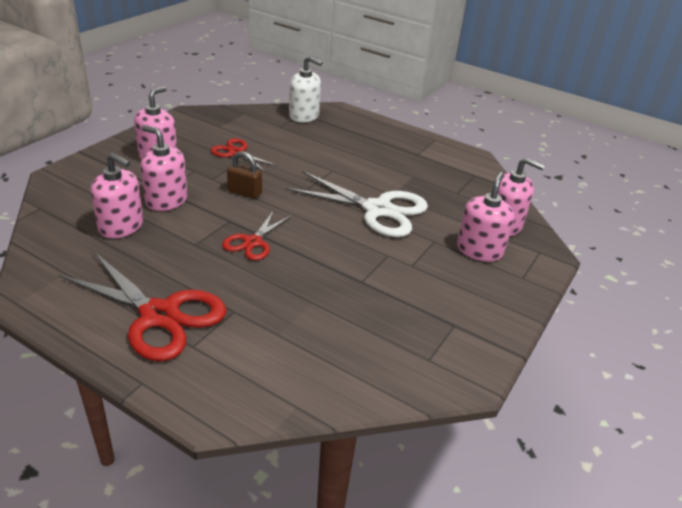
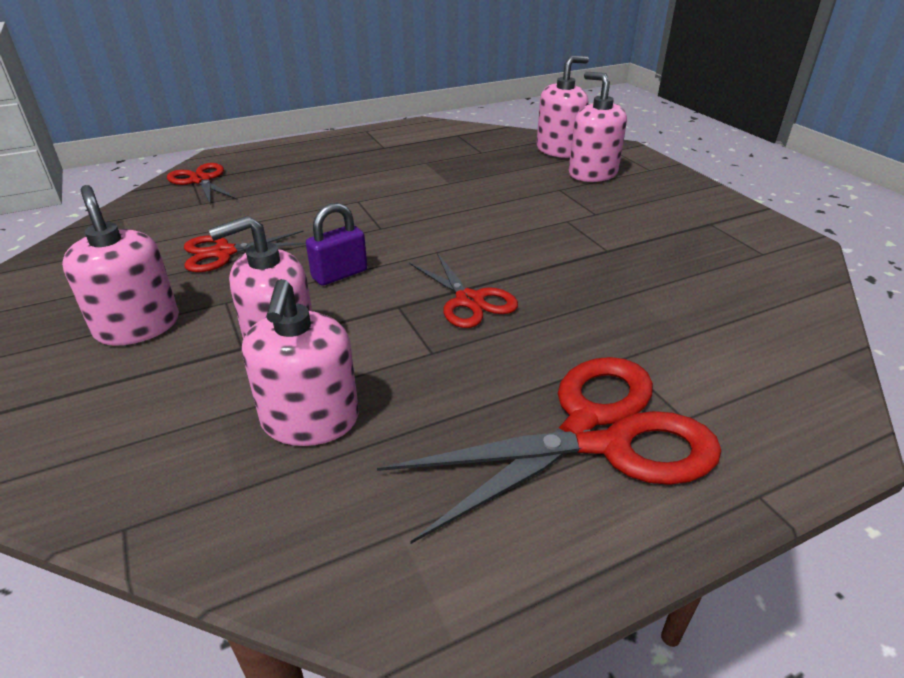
camera: 55 degrees left, 0 degrees up
(121, 226) = (310, 420): pink soap dispenser -> pink soap dispenser turned 120 degrees clockwise
(245, 192) = (339, 274): brown padlock -> purple padlock
(304, 116) = (201, 180): white soap dispenser -> red scissors
(378, 210) = (473, 199): white scissors -> none

